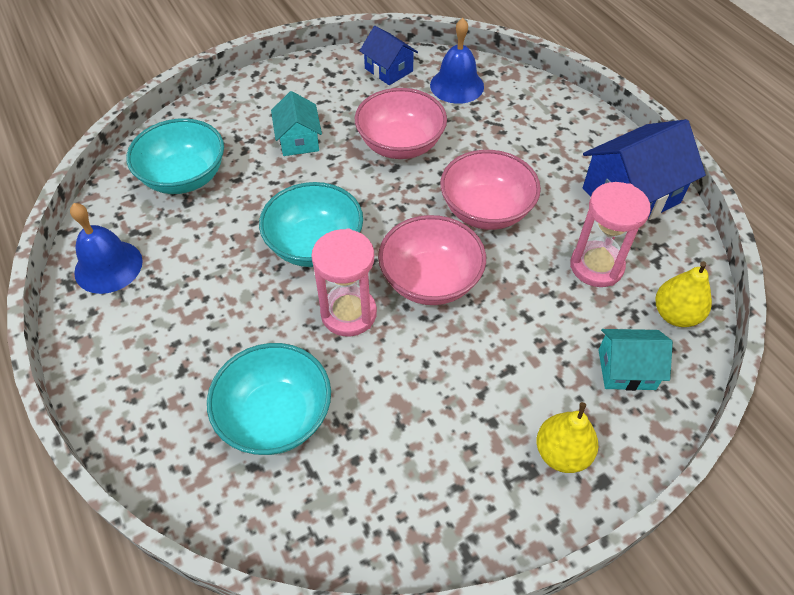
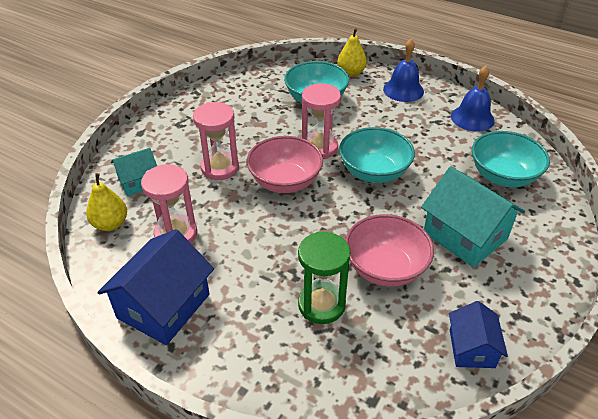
camera: 150 degrees right, 10 degrees down
(298, 140) = (465, 235): turquoise house -> turquoise house, size x1.72
(388, 70) = (472, 348): blue house -> blue house turned 75 degrees clockwise
(457, 85) = (390, 361): blue bell -> blue bell (403, 90)
(482, 140) = (321, 305): none -> green hourglass
(486, 210) = (278, 241): pink bowl -> none
(503, 342) = (220, 168): none -> pink hourglass
(562, 453) = (165, 135): yellow pear -> yellow pear (351, 73)

